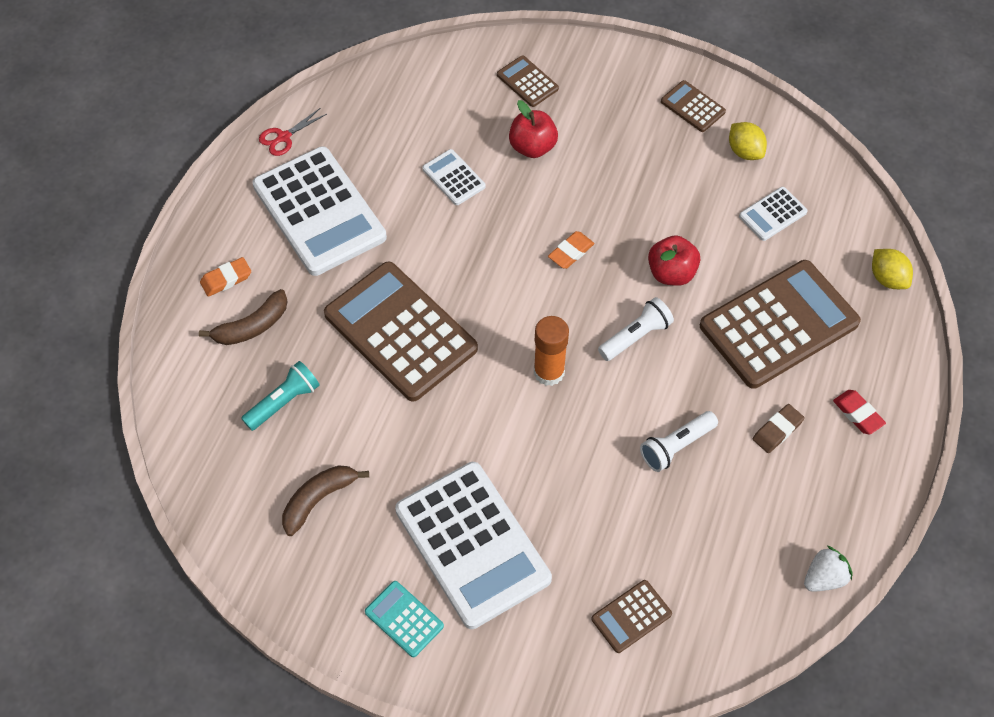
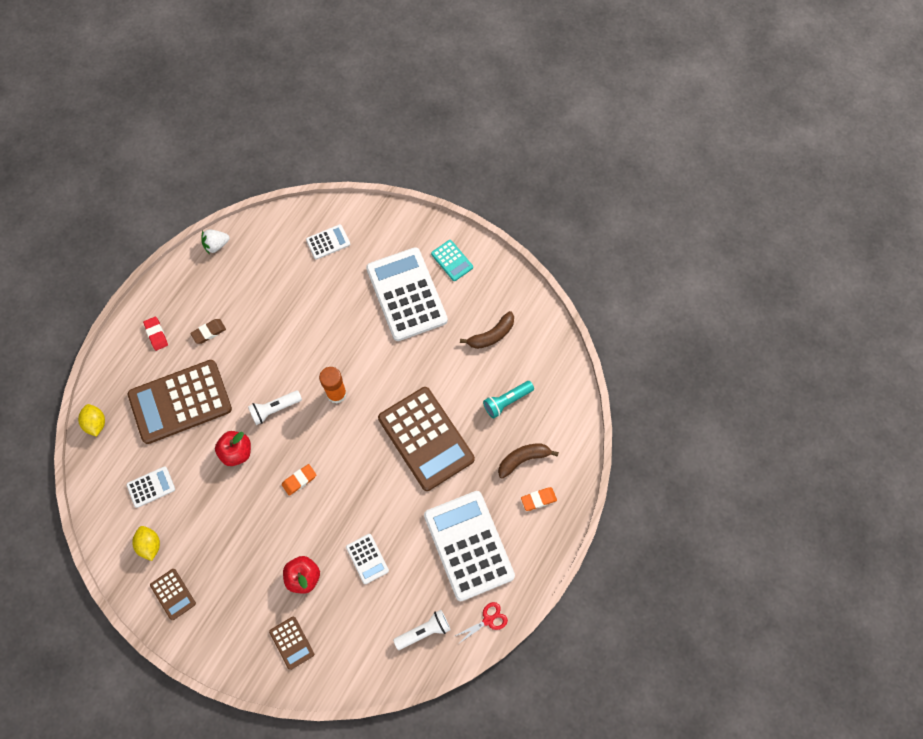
camera: 170 degrees left, 10 degrees up
(631, 616) = (328, 242): brown calculator -> white calculator
(676, 446) = (272, 332): white flashlight -> white flashlight (424, 631)

